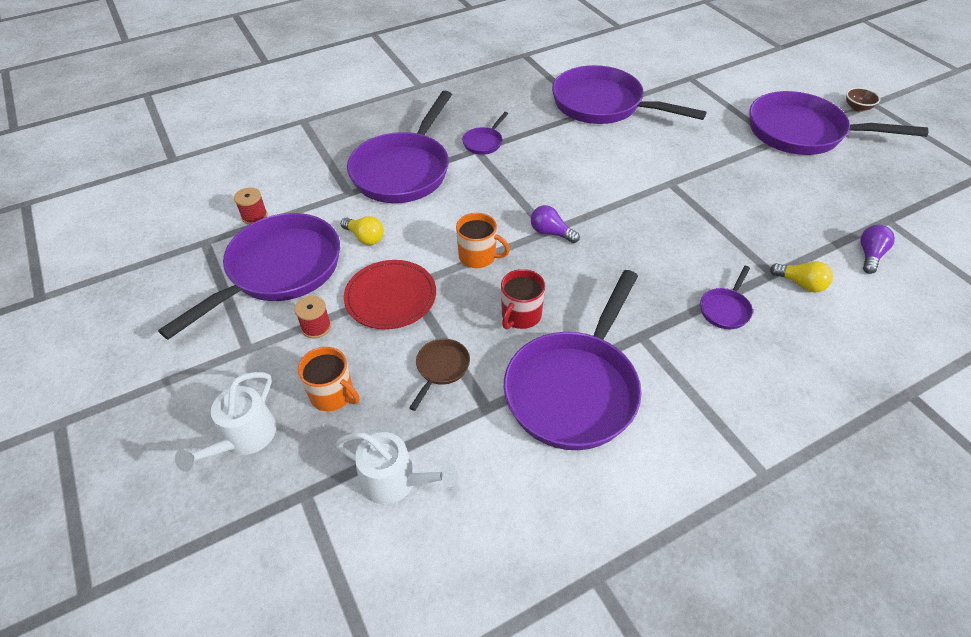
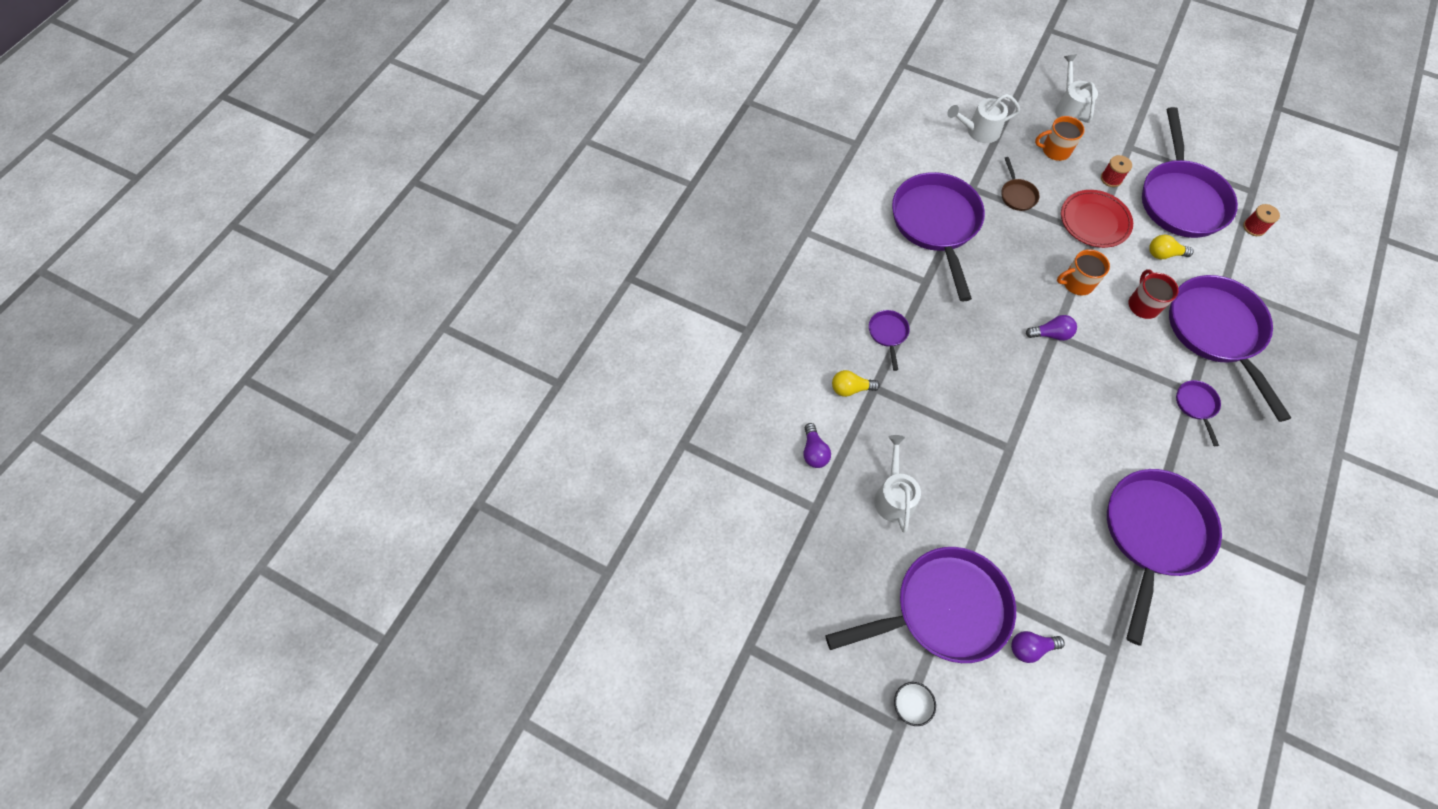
camera: 145 degrees right, 15 degrees up
(520, 315) = (1007, 254): red mug -> red mug (1143, 305)
(603, 105) = (1153, 534): purple pan -> purple pan turned 60 degrees counterclockwise
(747, 98) = (1030, 647): none -> purple light bulb
(803, 198) = (894, 496): none -> white watering can
(857, 107) = (911, 705): brown bowl -> white bowl

